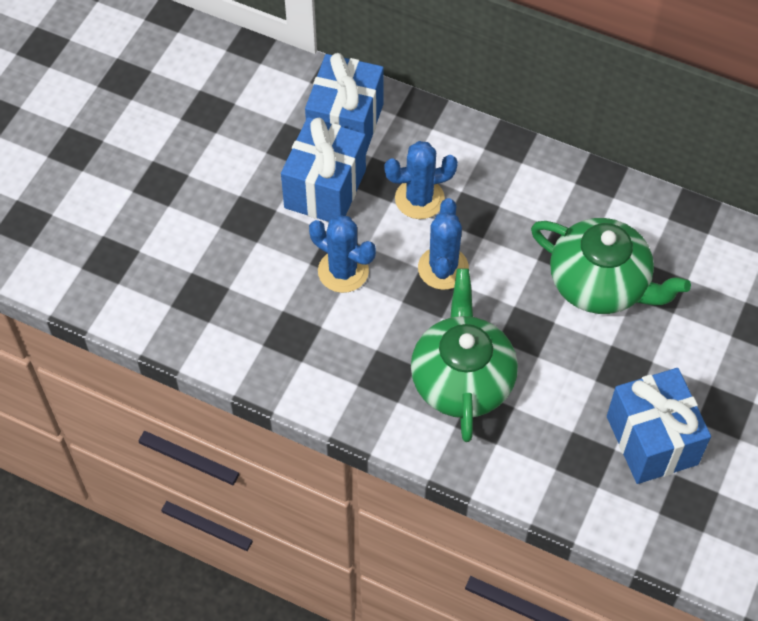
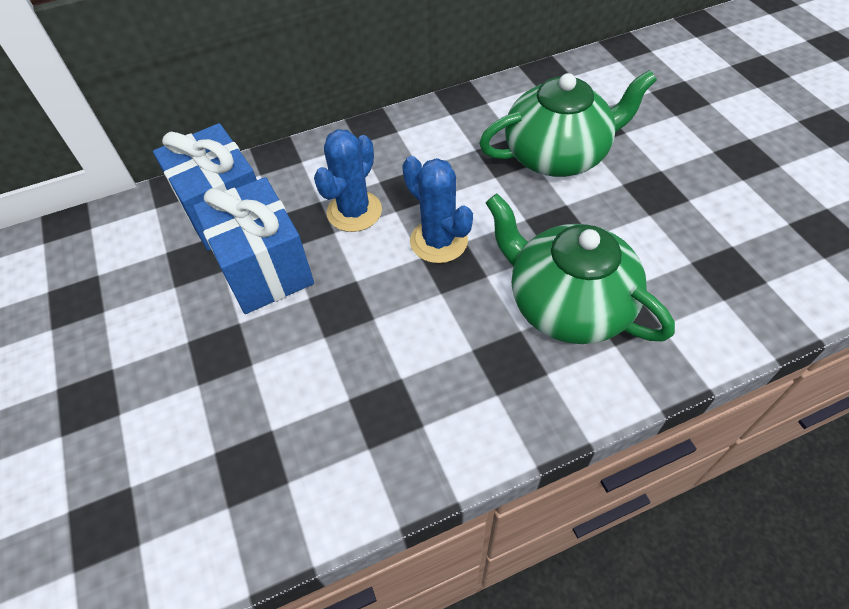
camera: 45 degrees left, 5 degrees down
(343, 271) = (362, 316): blue cactus -> none
(651, 440) = (742, 216): blue gift -> none

